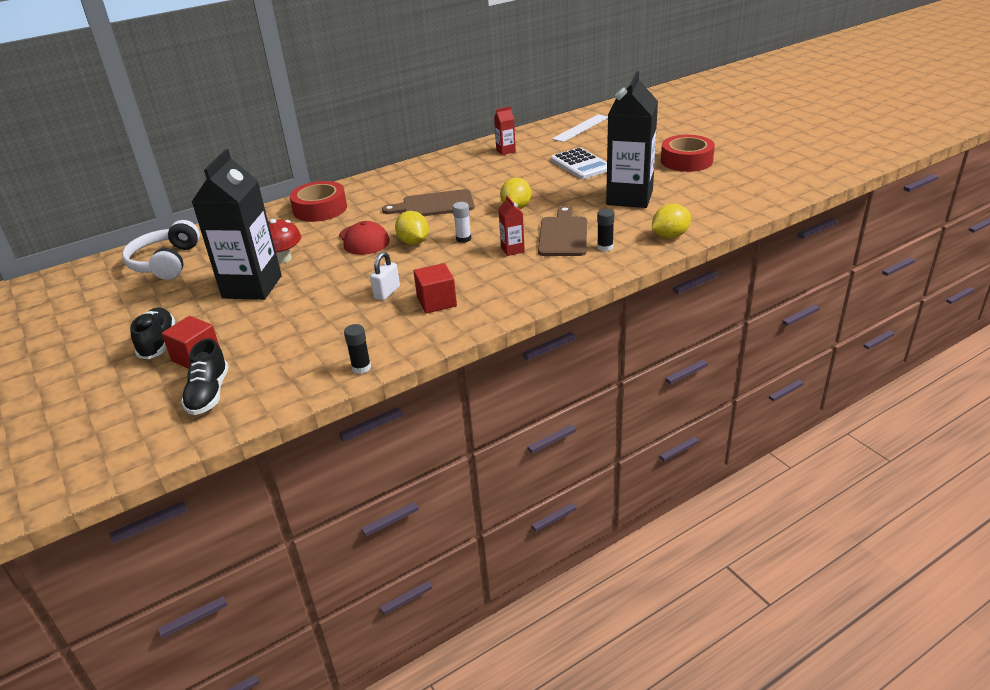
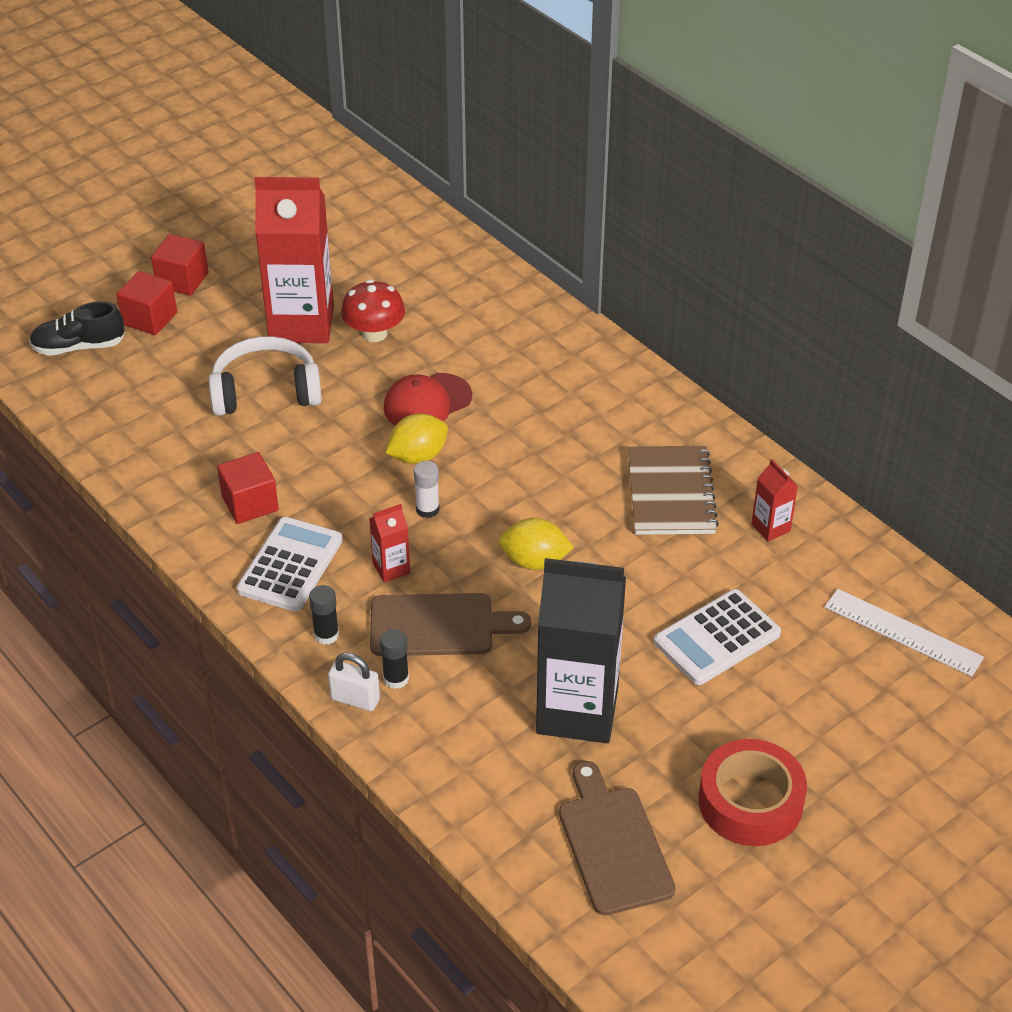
camera: 80 degrees right, 10 degrees up
(158, 343) = (182, 280): black shoe -> red cube
(166, 262) = (368, 232): white headphones -> white headphones (266, 391)
(252, 287) = (301, 324): black carton -> red carton
(320, 209) = (526, 338): red tape -> none
(361, 368) = (110, 457): black glue stick -> black glue stick (326, 635)
(387, 293) = (277, 451): white padlock -> white padlock (355, 699)
(434, 205) = (542, 461): brown cutting board -> brown cutting board (613, 844)
(473, 172) = (670, 493): none -> brown notebook
(501, 284) = (290, 565): none -> white calculator
(670, 236) = (432, 763): yellow lemon -> none

